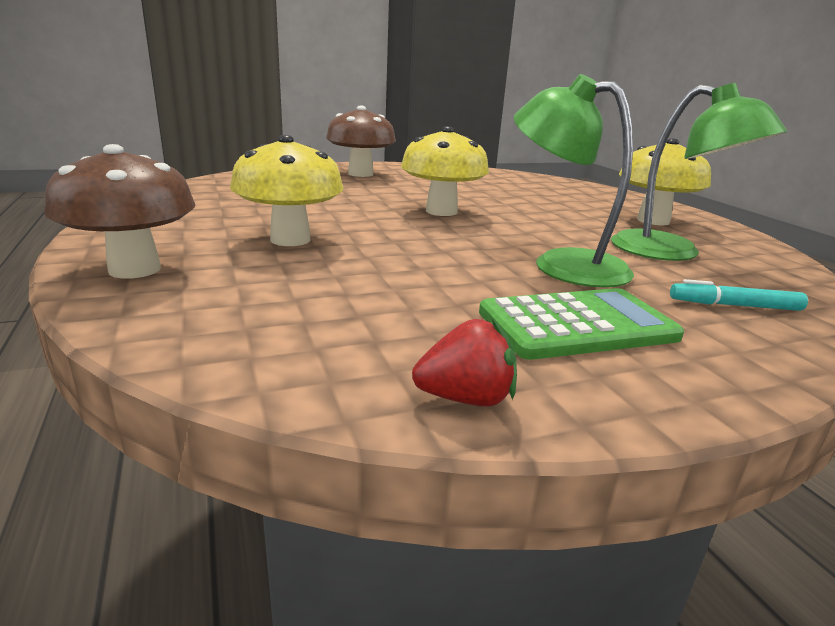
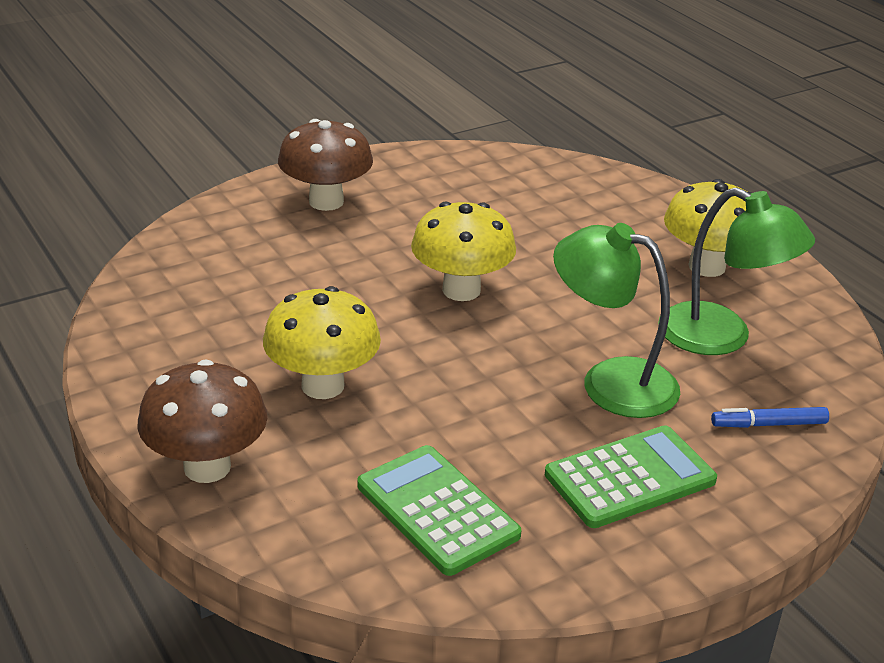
camera: 10 degrees left, 10 degrees up
(345, 323) = (437, 510): none -> green calculator
(466, 398) = (556, 576): red strawberry -> none
(735, 305) = (769, 424): turquoise marker -> blue marker

